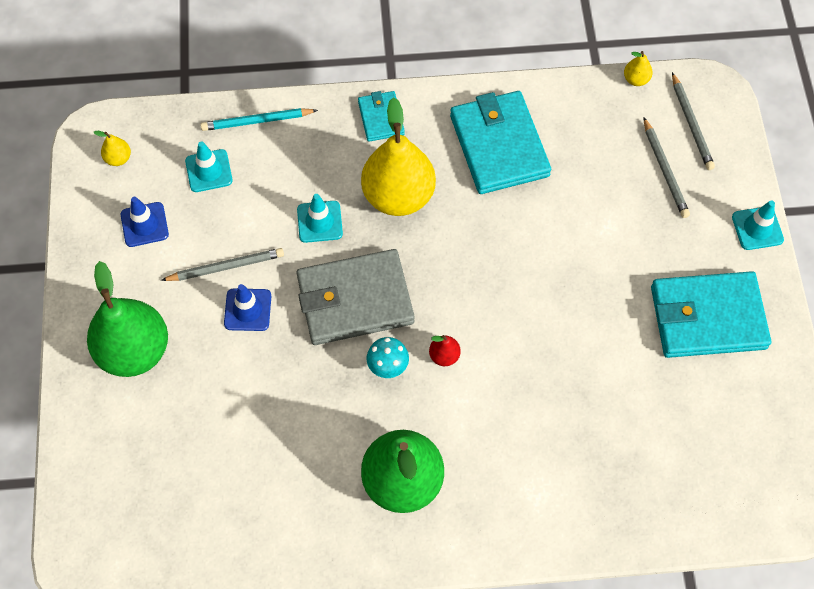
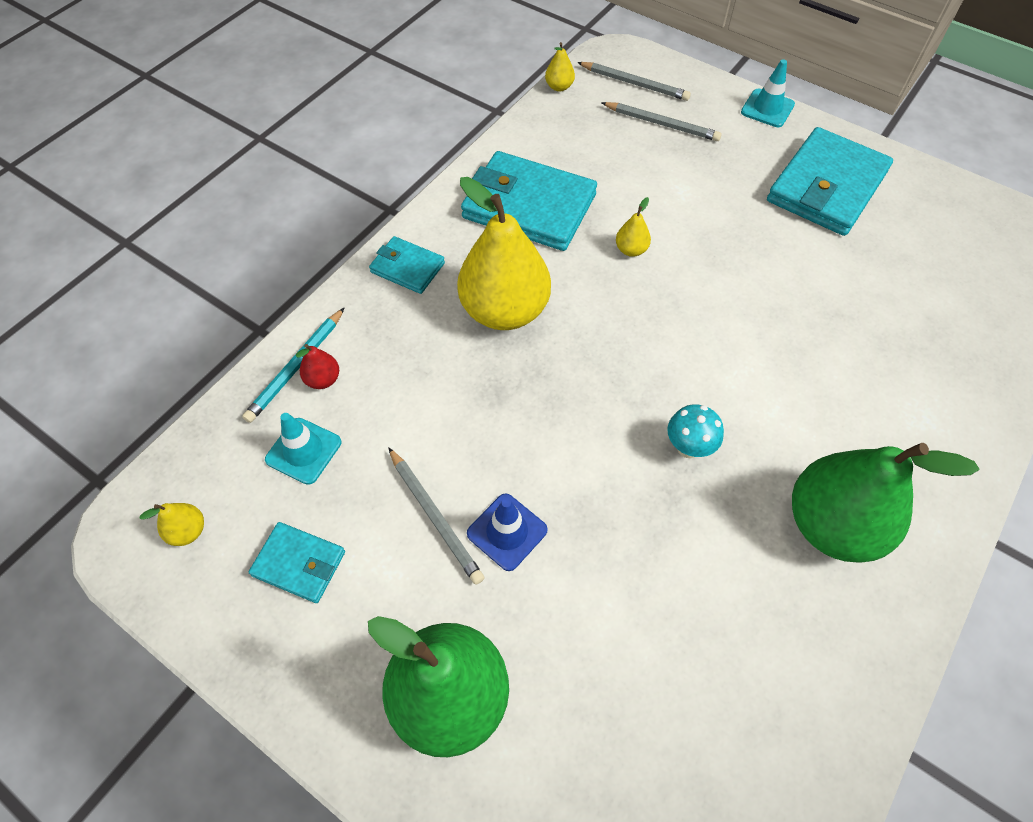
camera: 50 degrees left, 5 degrees down
(144, 224) = (299, 564): blue traffic cone -> turquoise wallet
(226, 267) = (435, 516): grey pencil -> grey pencil turned 120 degrees clockwise
(319, 222) = (467, 392): turquoise traffic cone -> none
(355, 300) = (585, 423): grey wallet -> none
(444, 356) = (713, 391): red pear -> red pear (323, 379)
(519, 232) = (631, 250): none -> yellow pear

